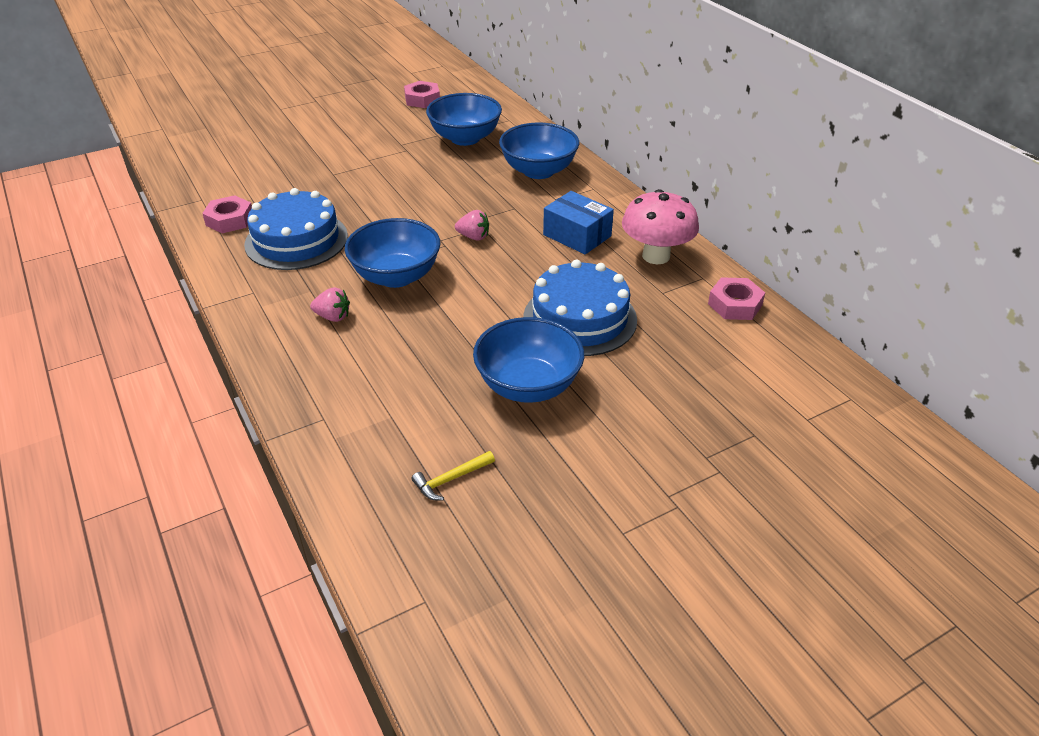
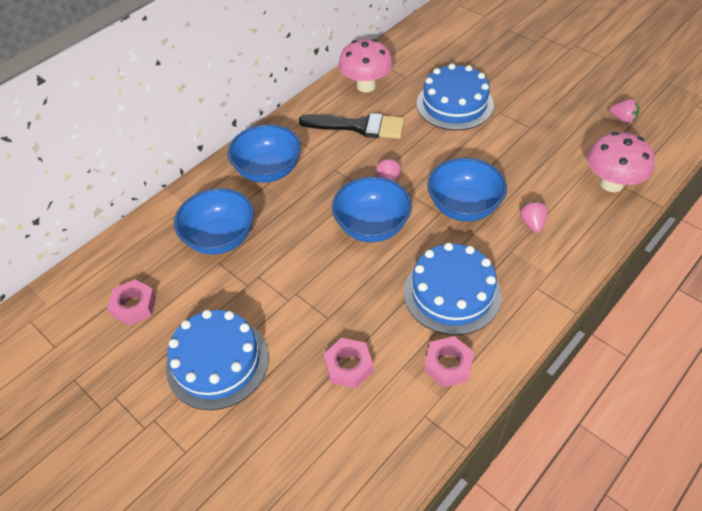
camera: 105 degrees left, 10 degrees up
(338, 125) = (217, 362): none -> blue cake
(339, 408) = (611, 183): none -> pink mushroom
(451, 479) = (622, 119): yellow hammer -> pink strawberry
(528, 385) = (531, 110): blue bowl -> blue bowl (372, 226)
(577, 235) = (358, 126): blue box -> black brush
(735, 304) = (402, 48): pink nut -> pink nut (348, 366)

